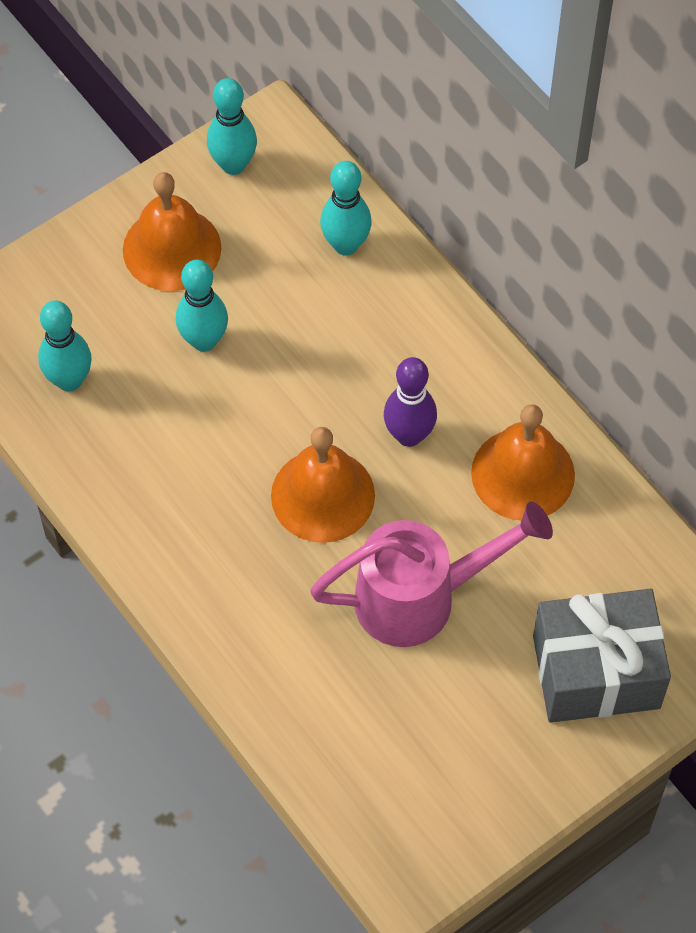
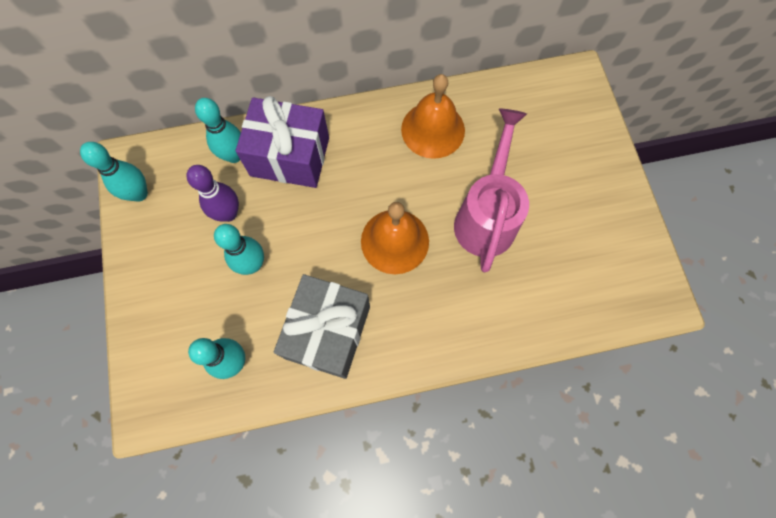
camera: 65 degrees left, 10 degrees up
(172, 248) = (176, 255): orange bell -> none
(380, 312) = (290, 157): none -> purple gift
(409, 435) = (379, 177): purple bowling pin -> purple bowling pin (228, 213)
(596, 671) = (570, 147): grey gift -> grey gift (328, 332)

